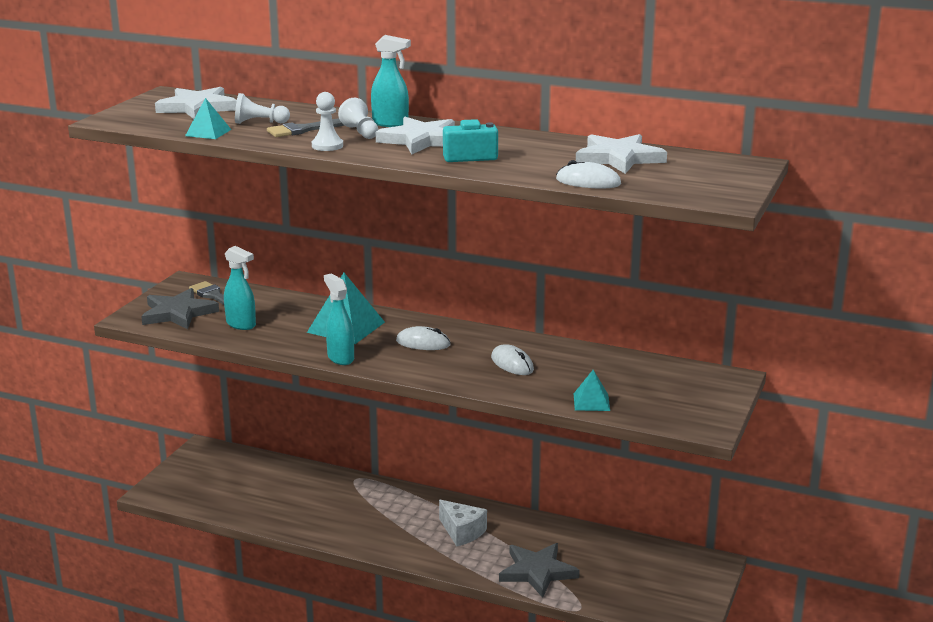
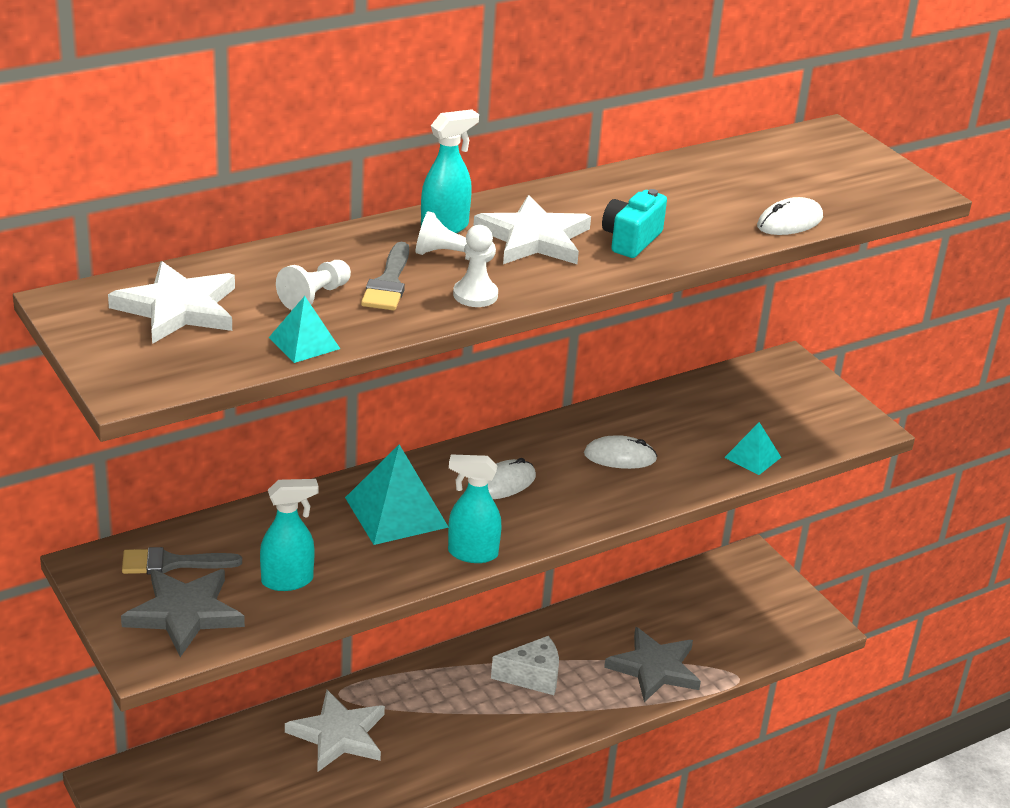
camera: 55 degrees left, 10 degrees up
(619, 158) = (736, 176): white star -> white star (338, 735)

